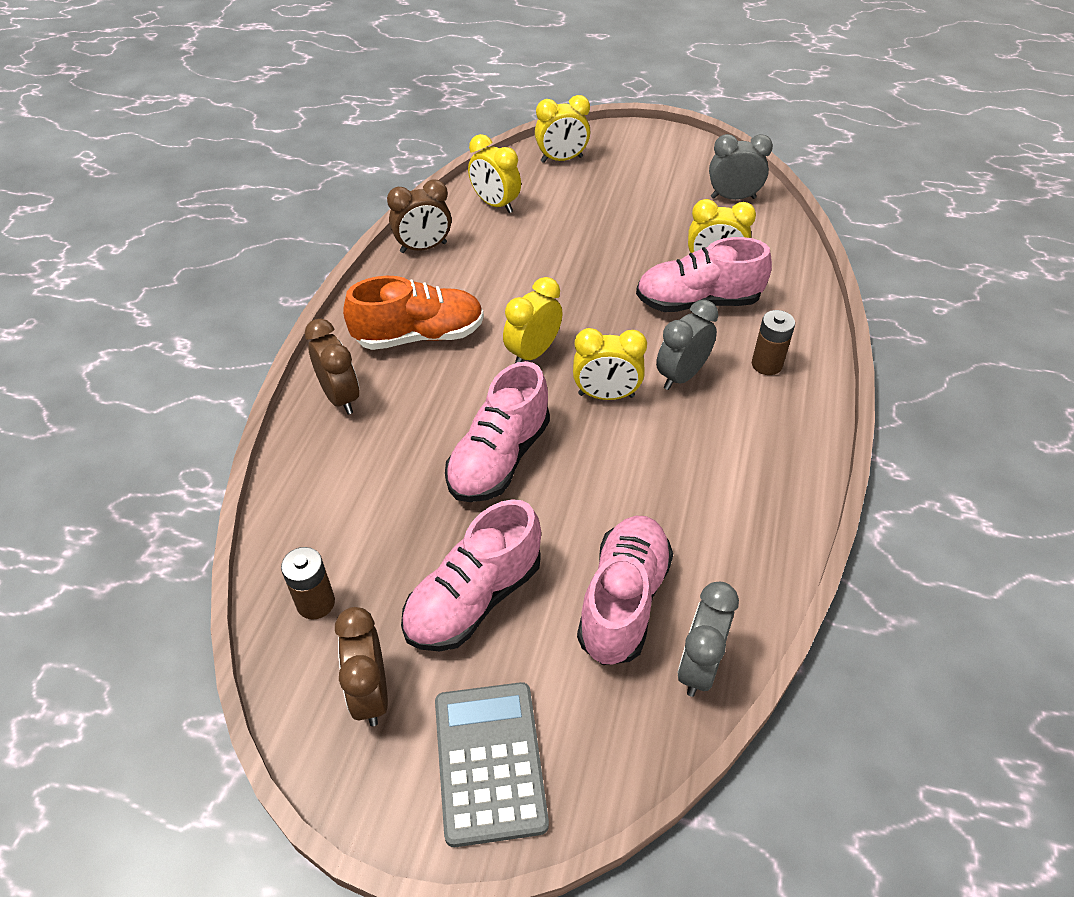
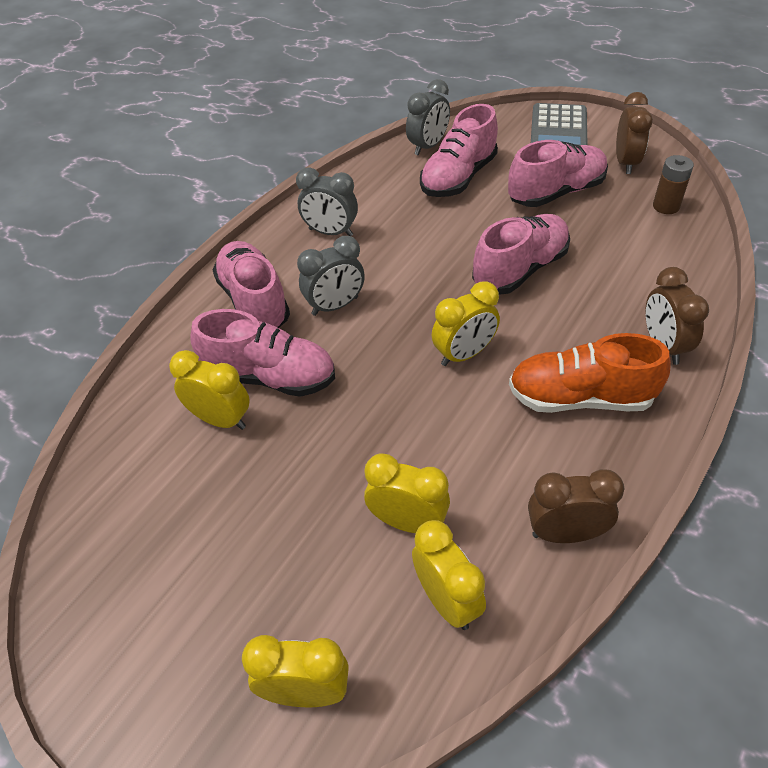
camera: 160 degrees left, 0 degrees up
(606, 395) = (410, 302): yellow clock -> yellow clock (407, 522)
(733, 198) = (115, 526): grey clock -> grey clock (330, 232)
(766, 364) = (254, 301): brown battery -> pink shoe

